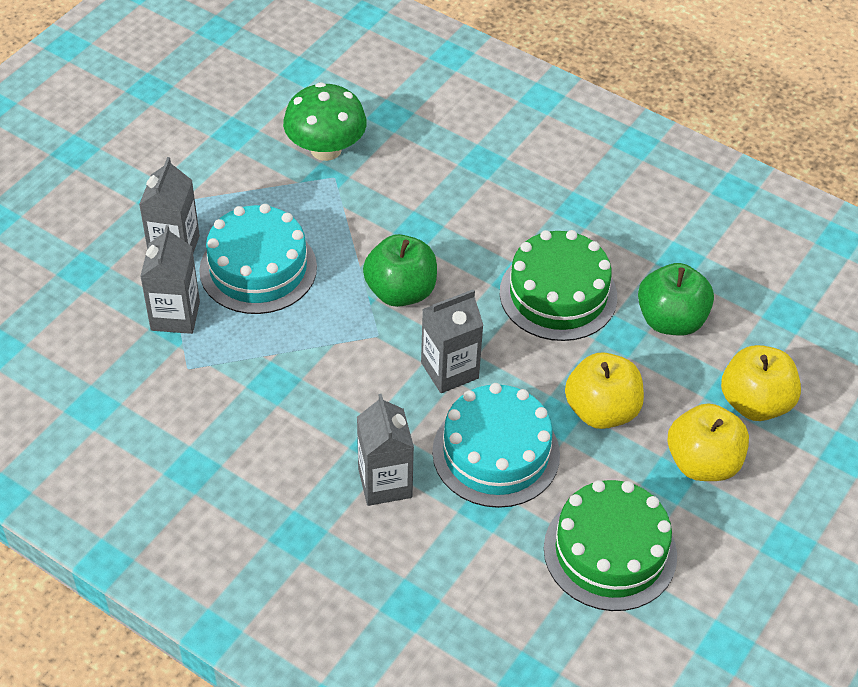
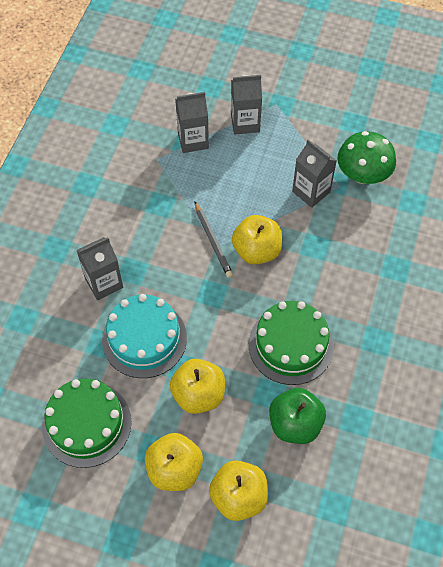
camera: 75 degrees right, 10 degrees up
(258, 268) = (245, 169): turquoise cake -> none
(365, 336) = (213, 241): none -> grey pencil
(400, 291) = (256, 251): green apple -> yellow apple
(449, 370) = (201, 295): grey carton -> grey carton (311, 192)

